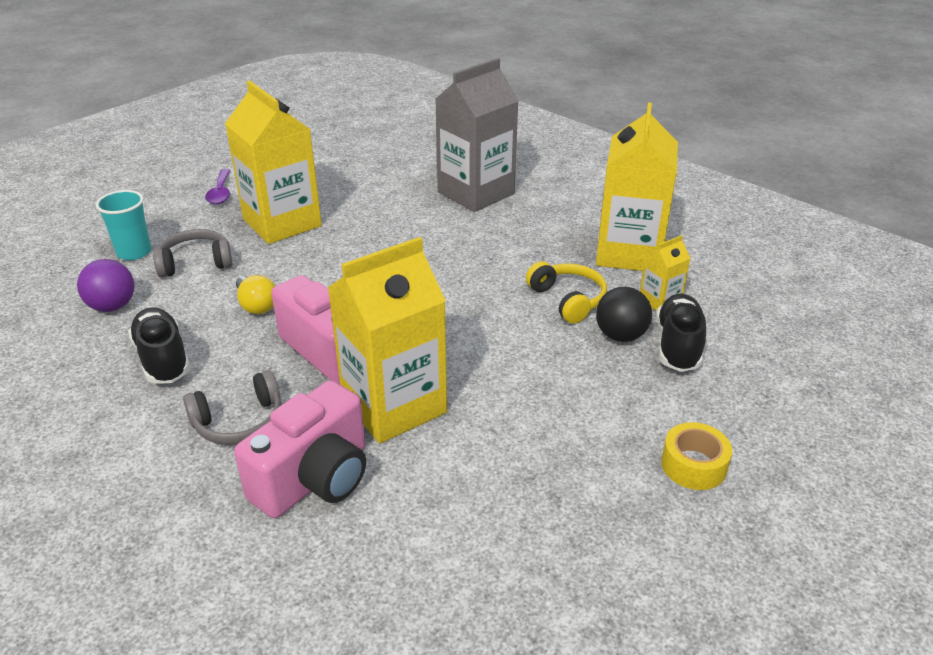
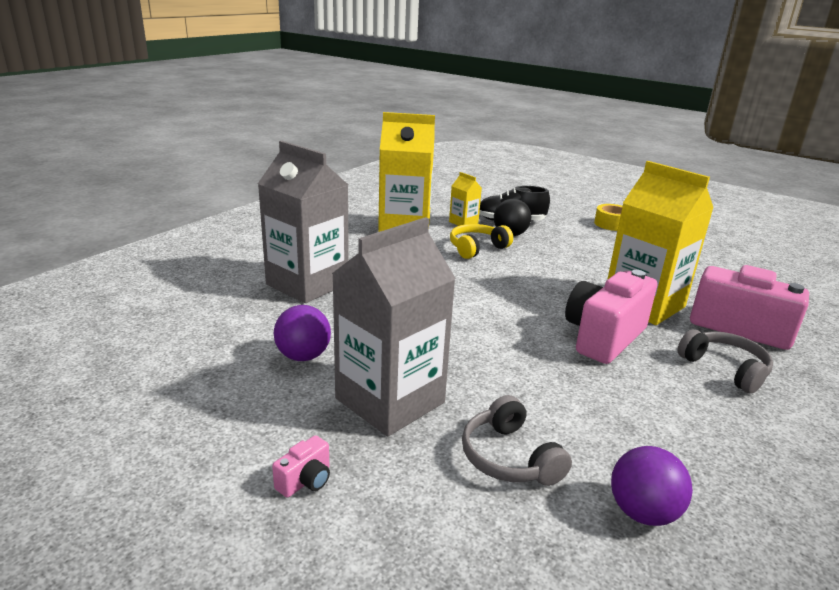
camera: 100 degrees left, 10 degrees down
(134, 252) = (508, 536): turquoise cup -> none
(163, 359) = (694, 435): black shoe -> none
(220, 193) = (305, 481): purple spoon -> pink camera
(256, 305) = (567, 389): yellow light bulb -> none
(282, 223) = (390, 400): yellow carton -> grey carton
(353, 192) = (303, 356): none -> purple ball

